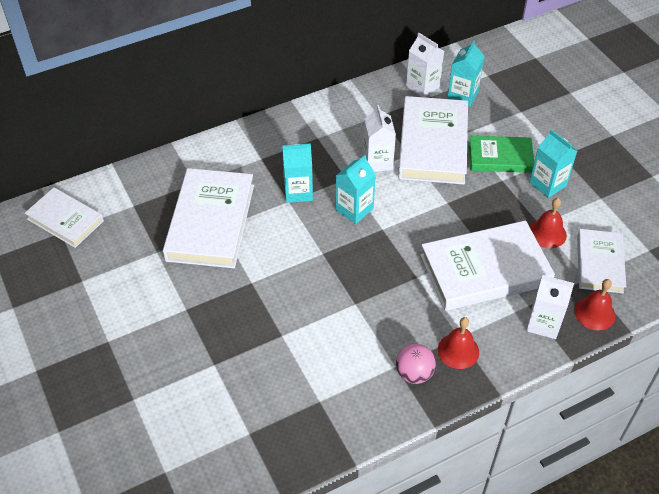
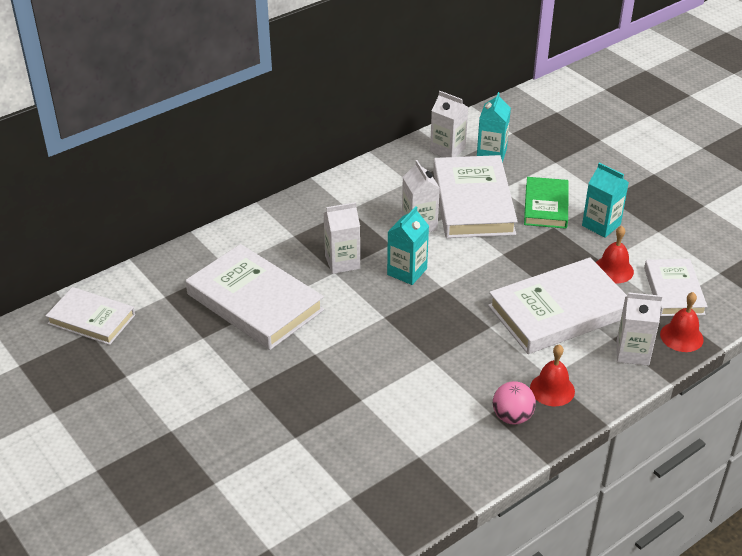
camera: 10 degrees left, 10 degrees down
(211, 222) = (255, 302): white book -> white book turned 45 degrees counterclockwise
(298, 192) = (342, 262): turquoise carton -> white carton
(500, 157) = (546, 206): green book -> green book turned 75 degrees counterclockwise

